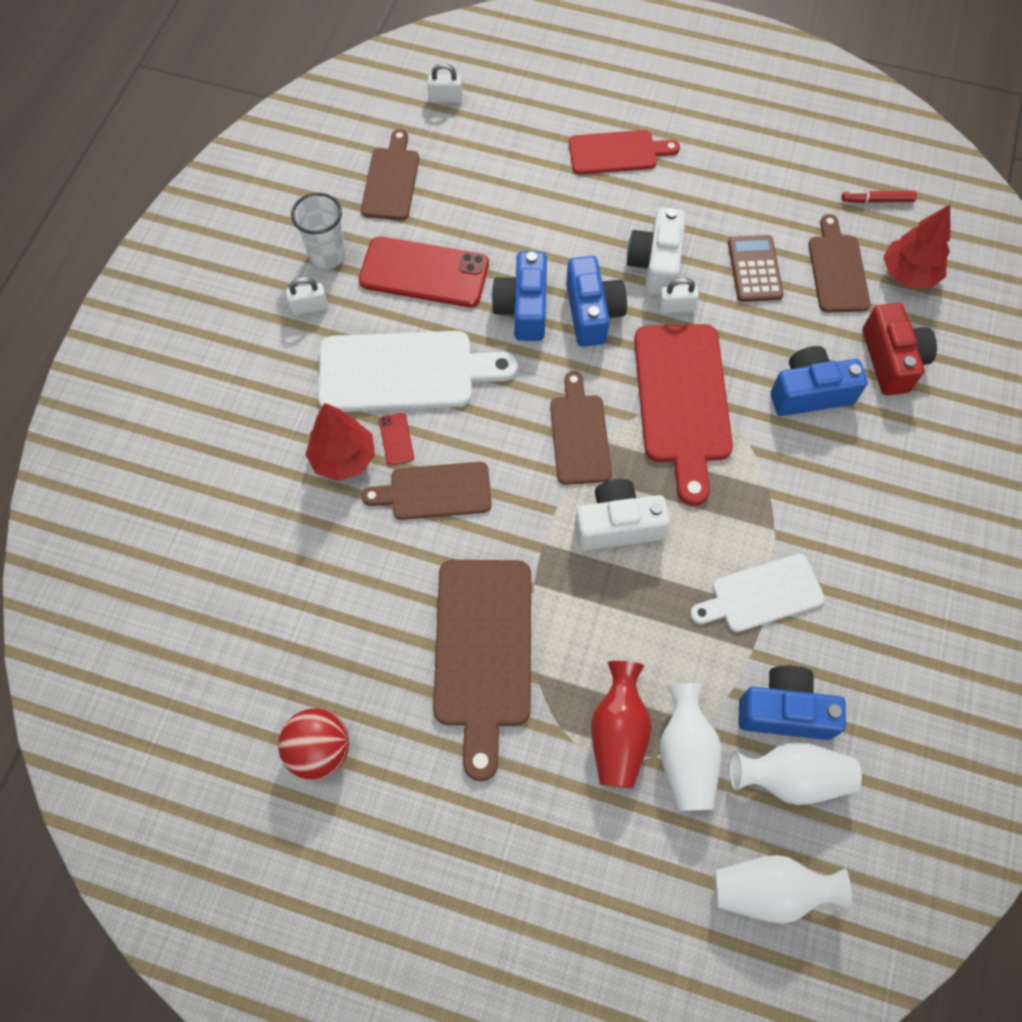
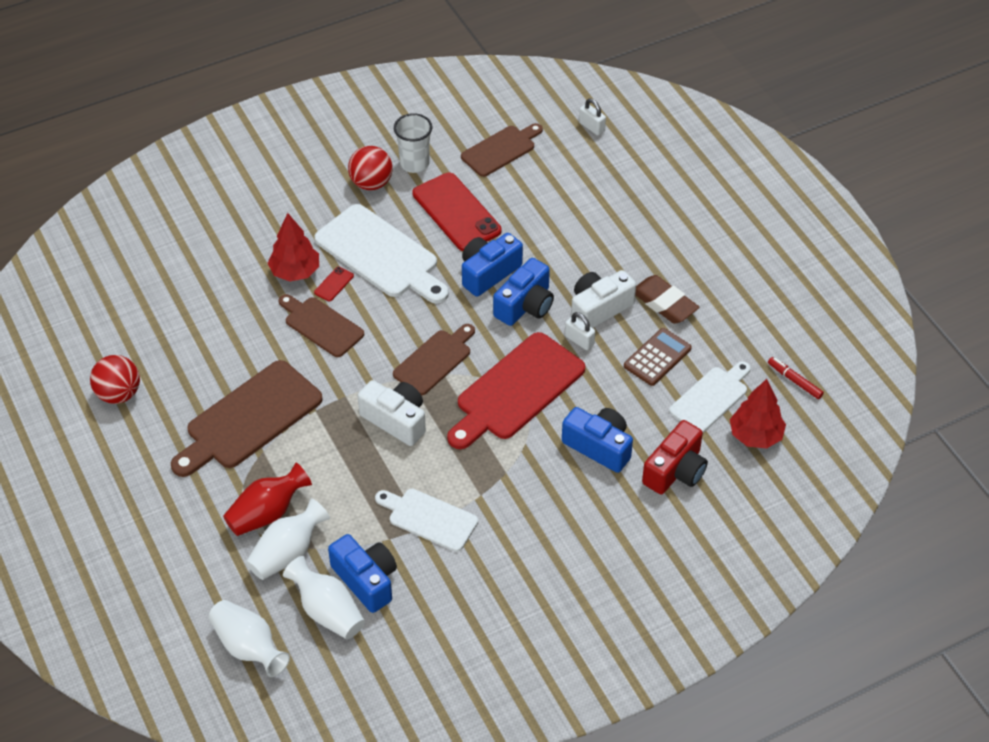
camera: 45 degrees right, 15 degrees down
(309, 307) = (371, 183): white padlock -> red ball
(617, 153) = (658, 231): red cutting board -> none
(700, 215) = (664, 303): none -> brown eraser
(837, 270) = (711, 398): brown cutting board -> white cutting board

